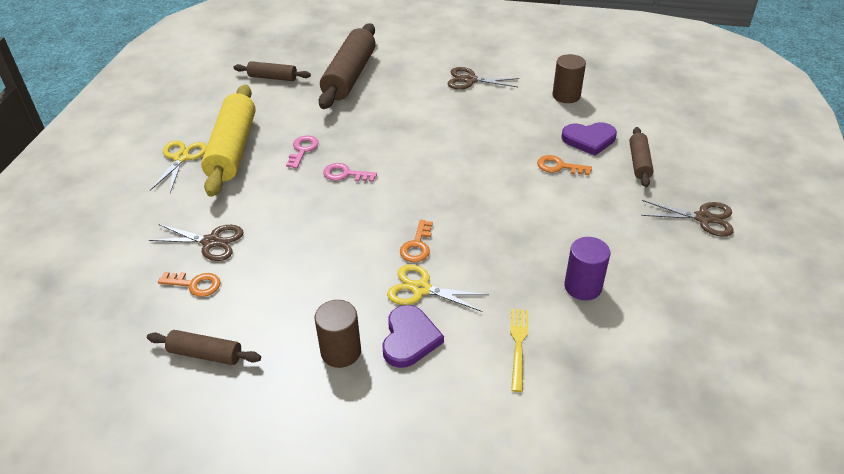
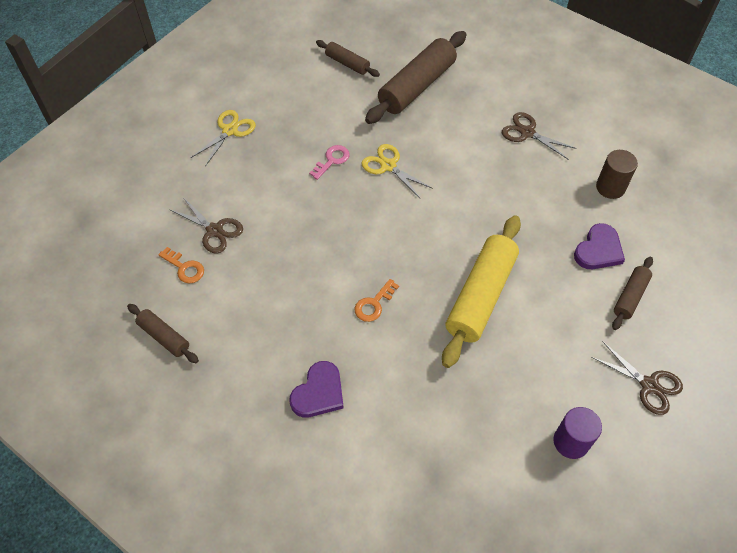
camera: 25 degrees right, 15 degrees up
(233, 149) = (275, 137): yellow rolling pin -> yellow rolling pin (480, 296)
(341, 351) = (261, 380): brown cylinder -> none
(345, 174) = (354, 202): pink key -> none
(421, 289) = (353, 349): yellow scissors -> yellow scissors (388, 166)
(518, 345) = (400, 439): yellow fork -> none
(559, 167) = (549, 270): orange key -> none
(583, 287) = (489, 407): purple cylinder -> purple cylinder (571, 442)
(589, 139) = (598, 250): purple heart -> purple heart turned 75 degrees counterclockwise

